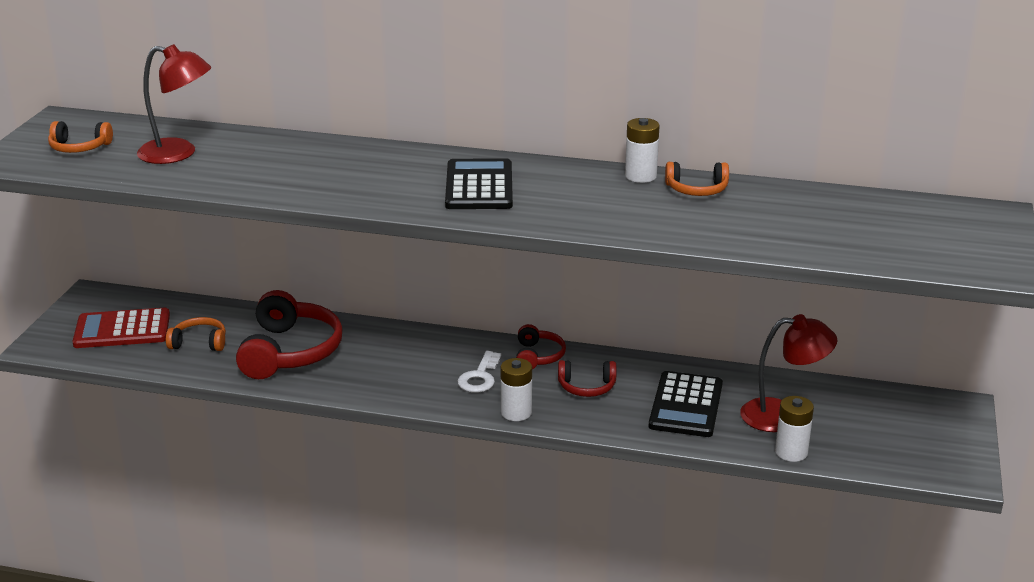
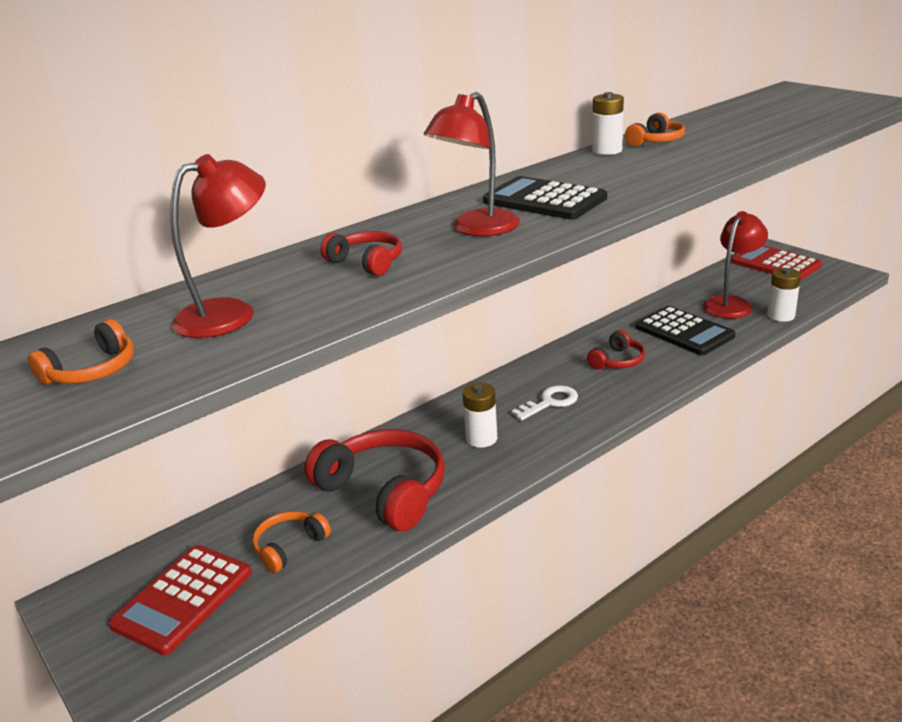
camera: 50 degrees left, 0 degrees up
(389, 180) = (476, 229): none -> red lamp
(480, 377) = (550, 402): white key -> white key turned 90 degrees counterclockwise
(516, 412) = (623, 403): white battery -> white battery (481, 438)
(538, 356) = (548, 366): red headphones -> red headphones (366, 262)
(923, 418) = (775, 264): none -> red calculator

